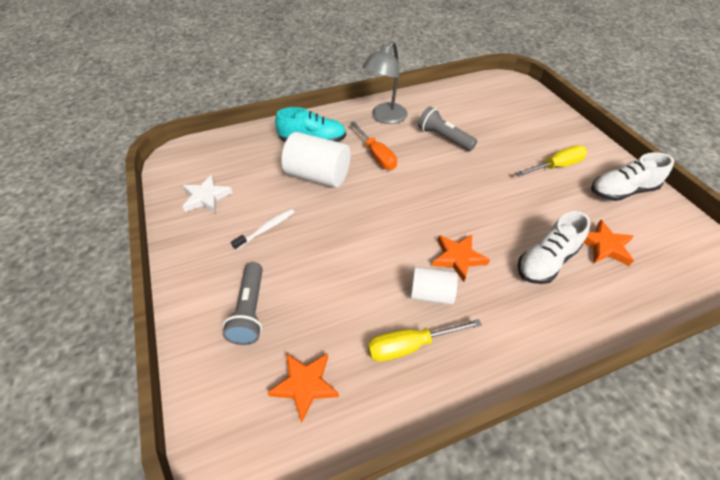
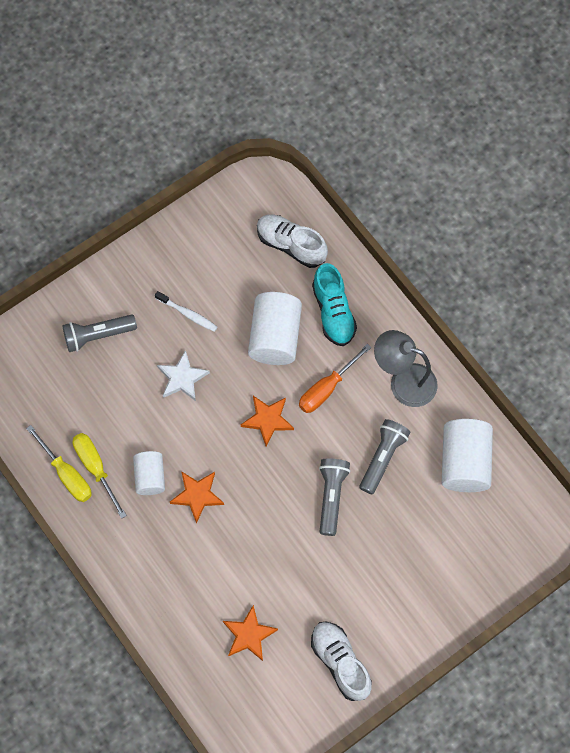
camera: 75 degrees right, 20 degrees up
(206, 197) = (214, 242): white star -> white star (182, 378)
(305, 385) = (46, 399): orange star -> orange star (267, 420)
(455, 103) = (464, 462): none -> white cylinder
(472, 170) = (331, 496): none -> grey flashlight
(546, 261) = (214, 577): white shoe -> white shoe (291, 245)
(556, 166) = (365, 591): yellow screwdriver -> yellow screwdriver (66, 474)

